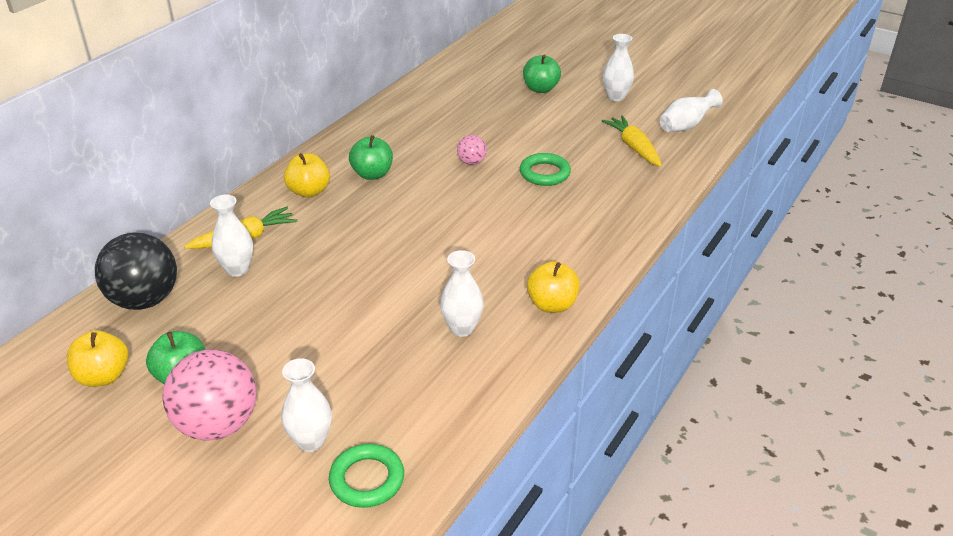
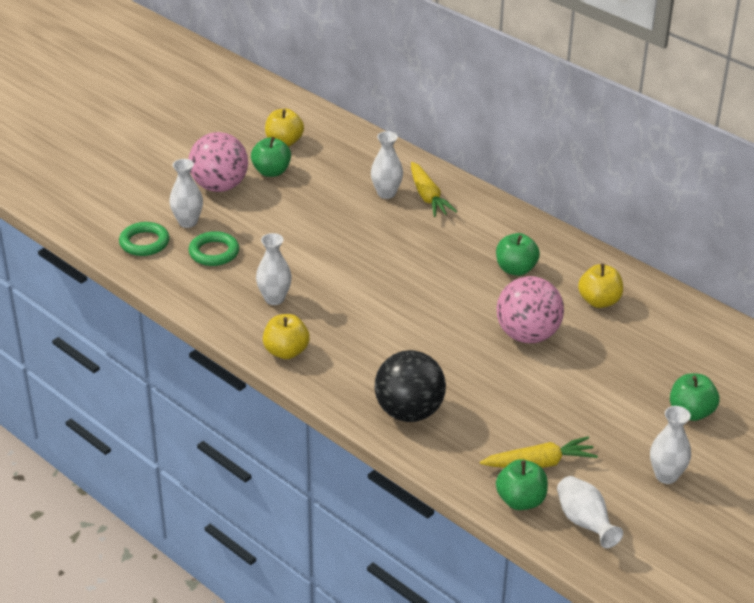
camera: 100 degrees right, 0 degrees up
(145, 300) = (361, 154): black ball -> black ball (409, 412)
(309, 191) = (493, 231): yellow apple -> yellow apple (599, 301)
(471, 162) = (527, 335): pink ball -> pink ball, size x2.10
(544, 173) = (496, 383): green ring -> green ring (214, 252)
(681, 153) = (520, 501): none -> green apple

